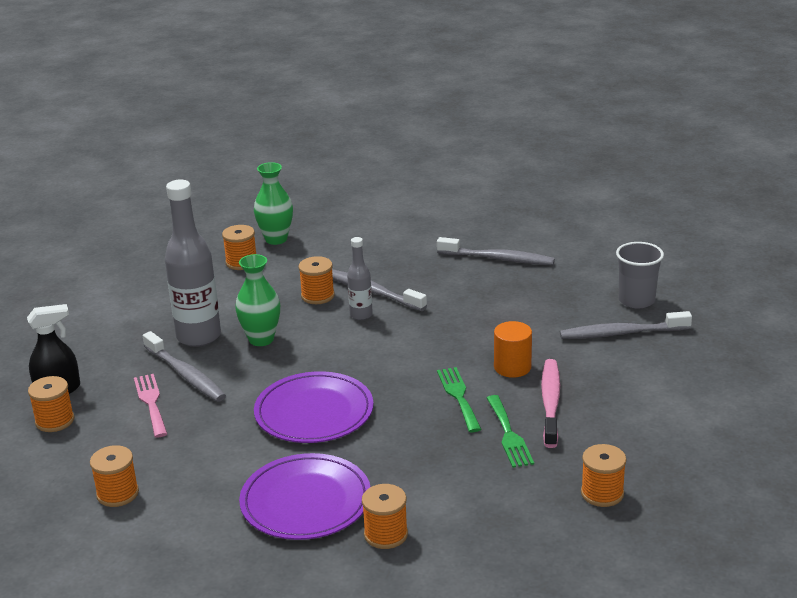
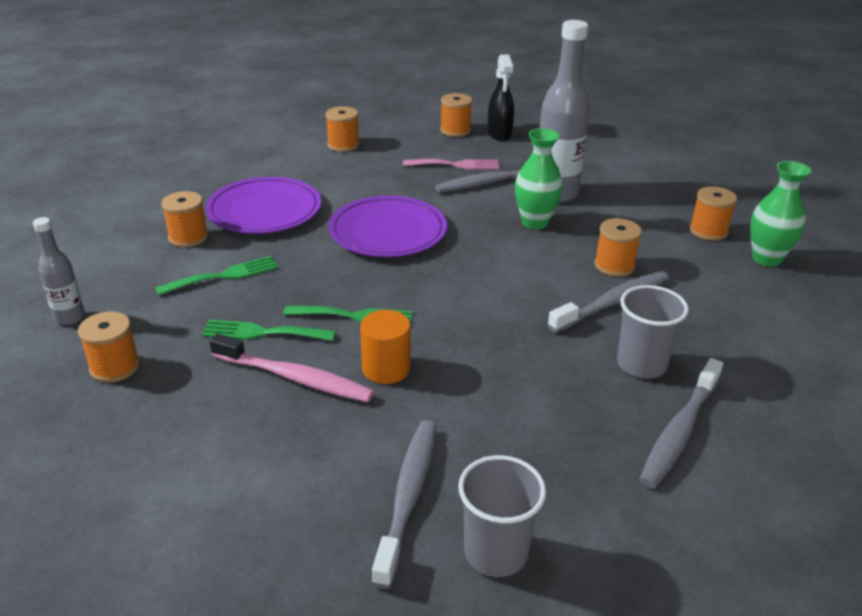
camera: 105 degrees right, 5 degrees up
(361, 315) = (559, 286): grey bottle -> grey bottle (69, 317)
(440, 275) = (641, 364): none -> grey cup
(441, 484) = (223, 276): none -> green fork

